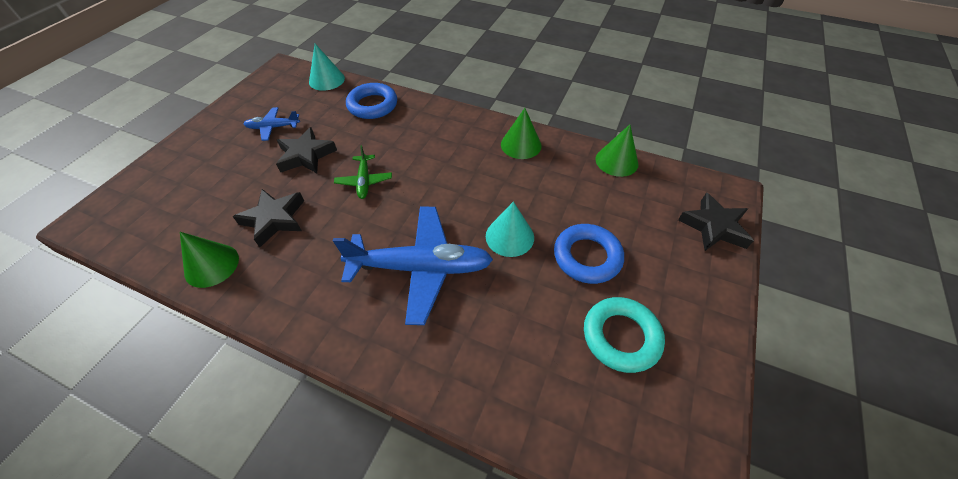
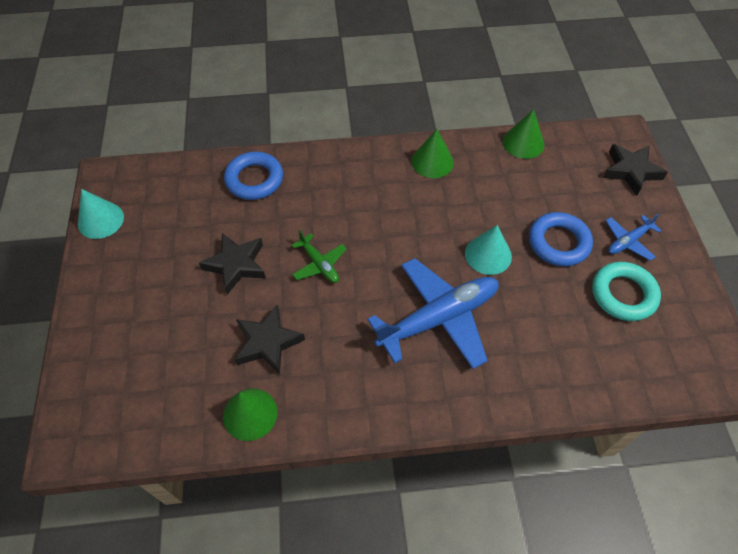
camera: 30 degrees left, 5 degrees up
(273, 127) = (170, 251): blue plane -> blue plane (628, 241)
(326, 80) = (175, 170): turquoise cone -> turquoise cone (101, 220)

